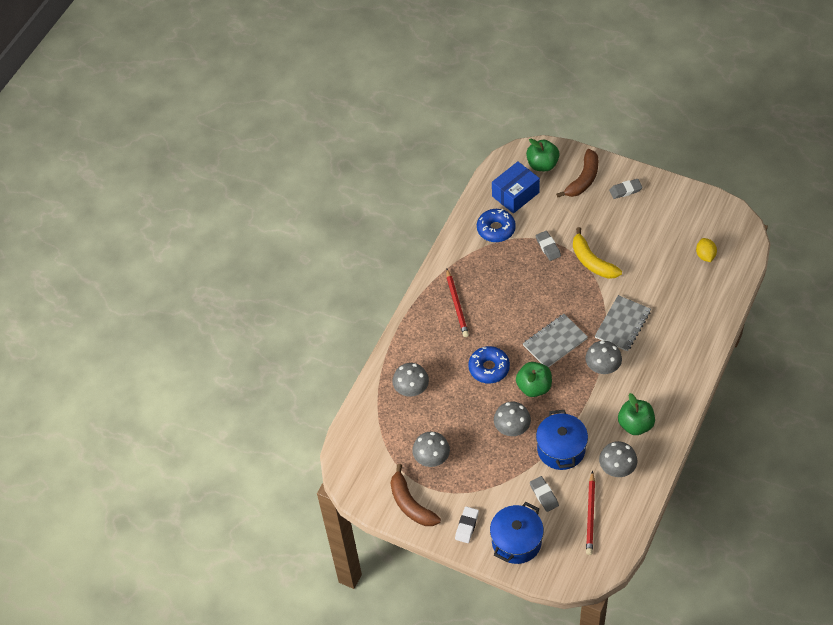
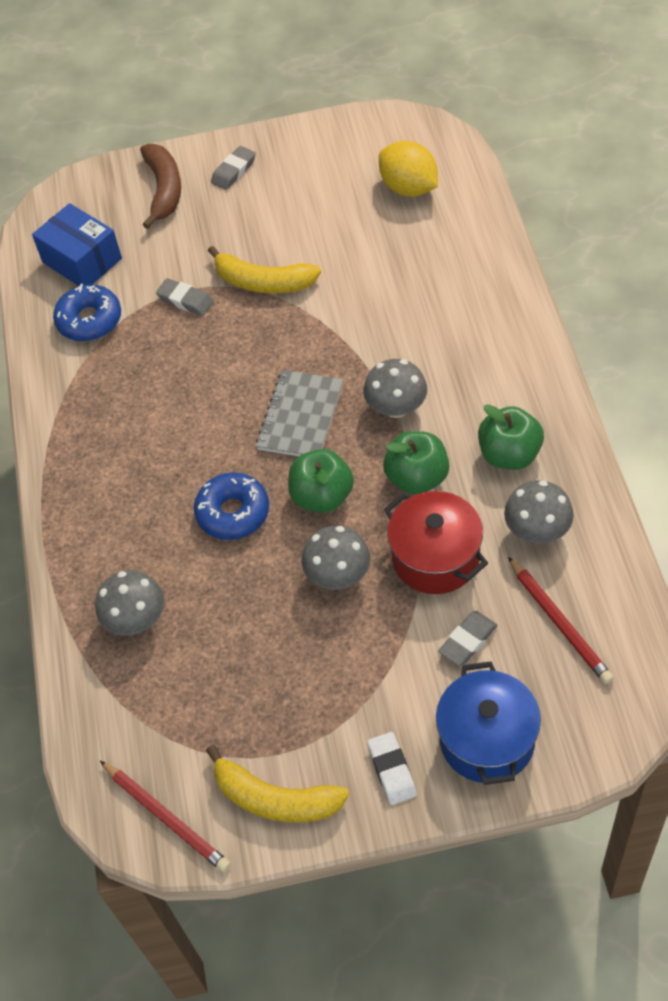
camera: 35 degrees left, 0 degrees up
(411, 504) = (275, 798): brown banana -> yellow banana
(431, 458) = (251, 702): grey mushroom -> none
(457, 305) = (112, 455): red pencil -> red pencil (166, 817)
(515, 194) = (82, 260): blue box -> blue box turned 60 degrees counterclockwise
(542, 164) = (90, 203): green apple -> green apple (417, 478)
(544, 495) = (468, 641): grey eraser -> grey eraser turned 75 degrees counterclockwise
(561, 449) = (435, 557): blue pot -> red pot
(622, 324) = (375, 336): grey notebook -> none
(705, 255) = (409, 188): yellow lemon -> yellow lemon, size x1.58

